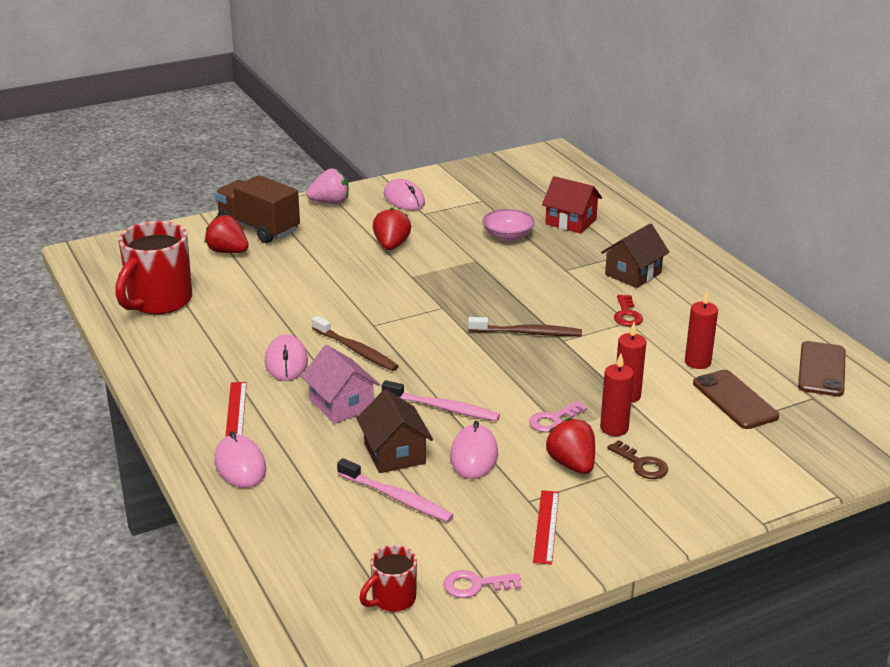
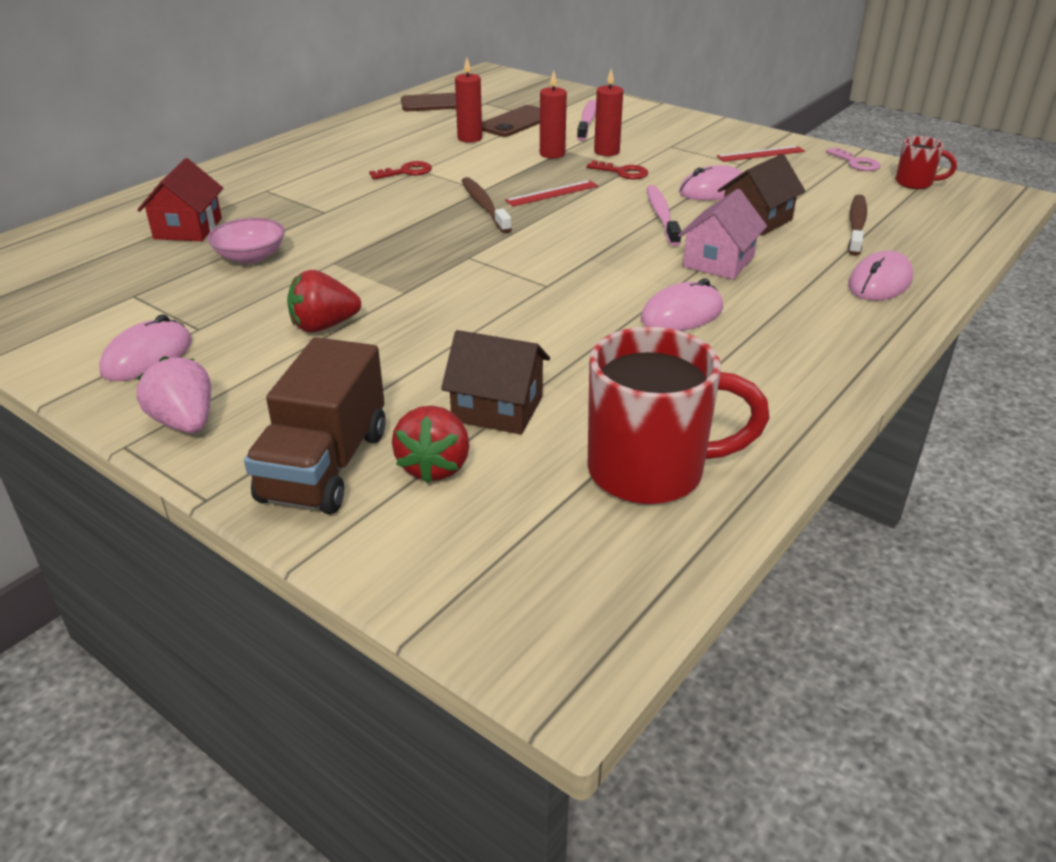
camera: 115 degrees left, 5 degrees up
(236, 410) = (805, 314): red ruler -> red ruler (552, 193)
(356, 350) = (611, 281): brown toothbrush -> brown toothbrush (856, 225)
(396, 498) = (811, 206): pink toothbrush -> pink toothbrush (587, 121)
(553, 420) = (622, 172): pink key -> red key
(572, 464) = (675, 157): red strawberry -> none
(633, 274) = (313, 180): brown house -> brown house (497, 409)
(641, 464) = (643, 138): brown key -> none

